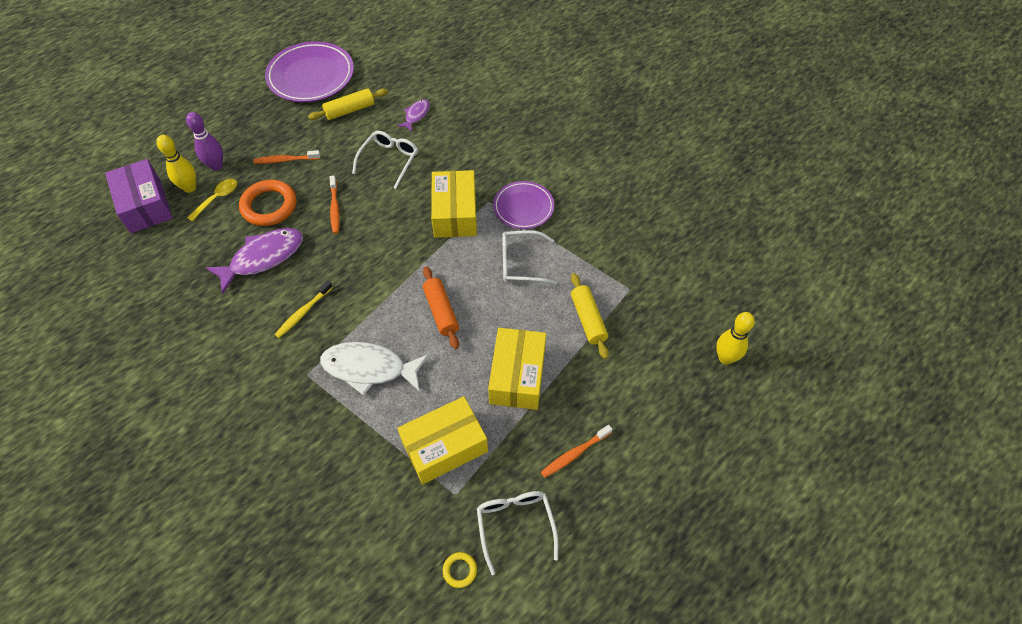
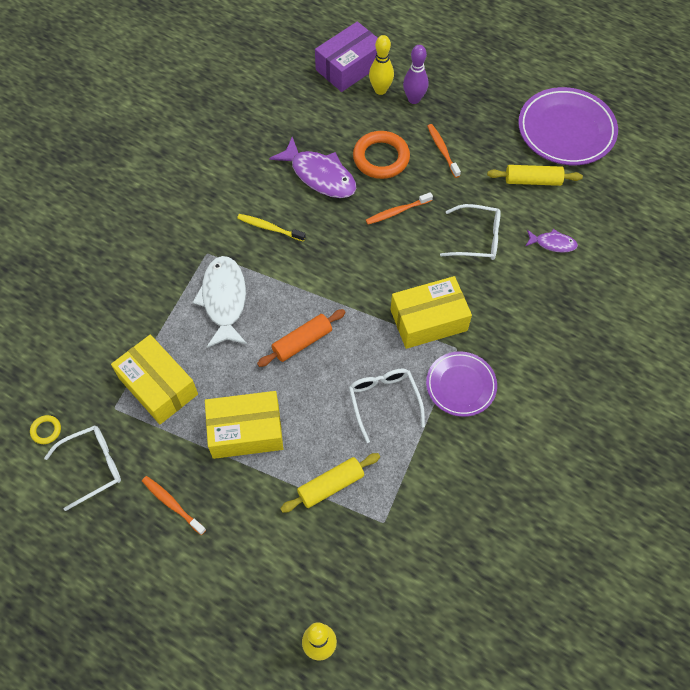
camera: 75 degrees right, 5 degrees up
(217, 198) = (375, 115): yellow spoon -> none
(350, 110) = (532, 181): yellow rolling pin -> yellow rolling pin turned 45 degrees counterclockwise

